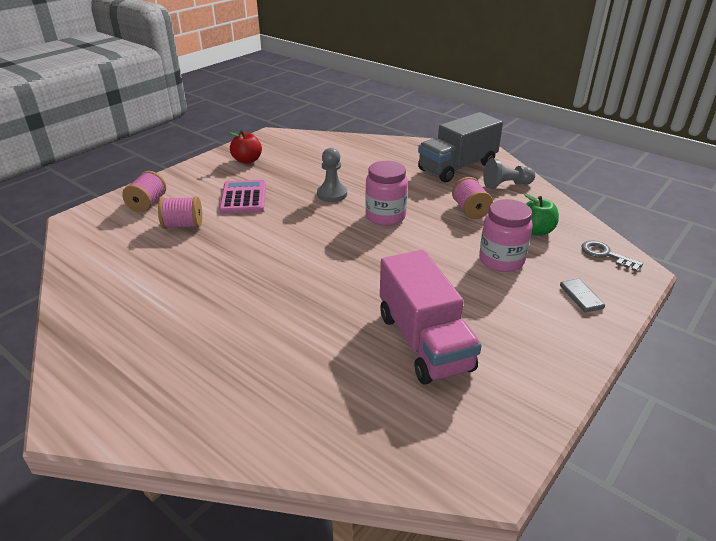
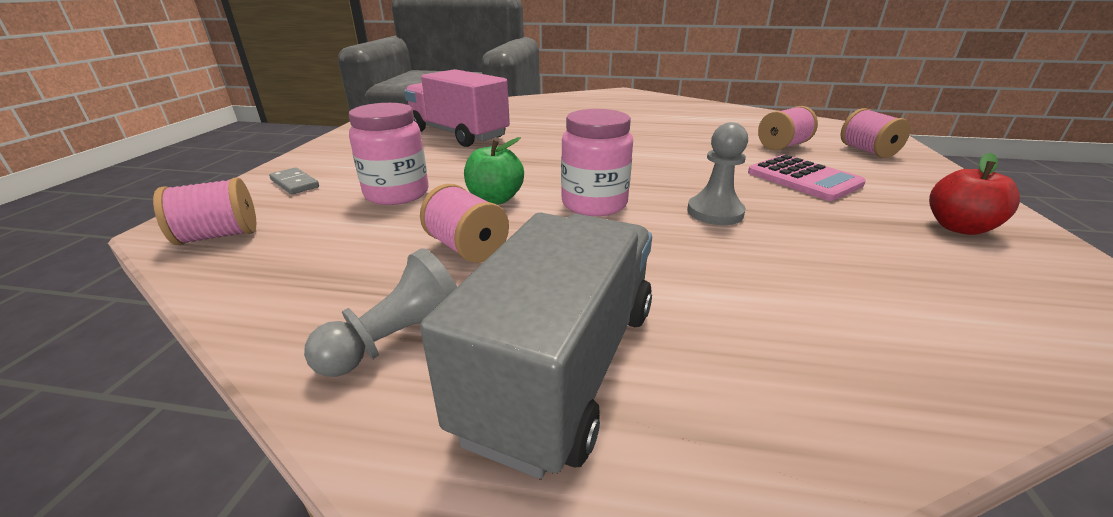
camera: 150 degrees right, 5 degrees down
(536, 231) = (336, 243): green apple -> green apple (495, 199)
(605, 254) = (219, 236): grey key -> pink spool

